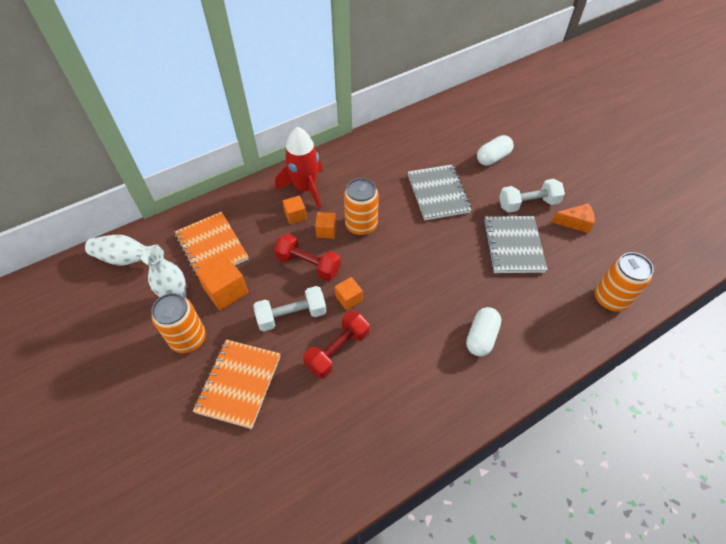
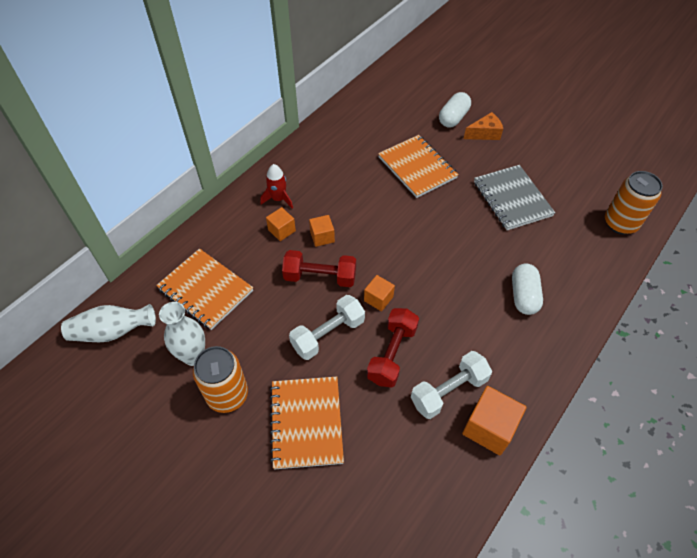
camera: 20 degrees left, 0 degrees up
(226, 291) = (244, 331): orange cube -> orange cube (489, 428)
(305, 188) = (278, 199): red rocket -> red rocket, size x0.56
(361, 225) = (355, 221): orange can -> none
(438, 193) = (417, 167): grey notebook -> orange notebook
(528, 204) = (507, 154): white dumbbell -> white dumbbell (448, 391)
(575, 222) = (557, 160): orange cheese -> orange cheese (484, 133)

